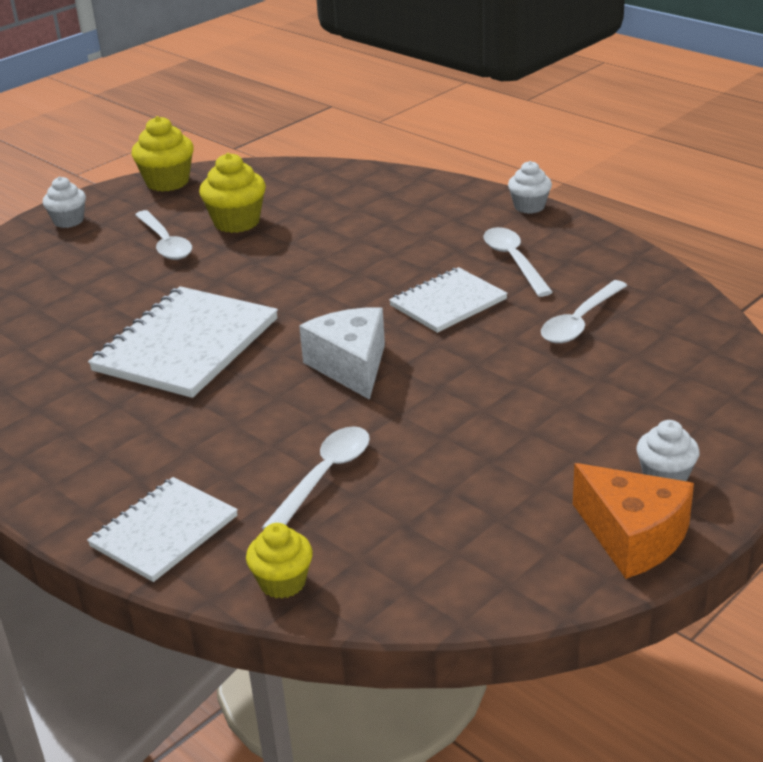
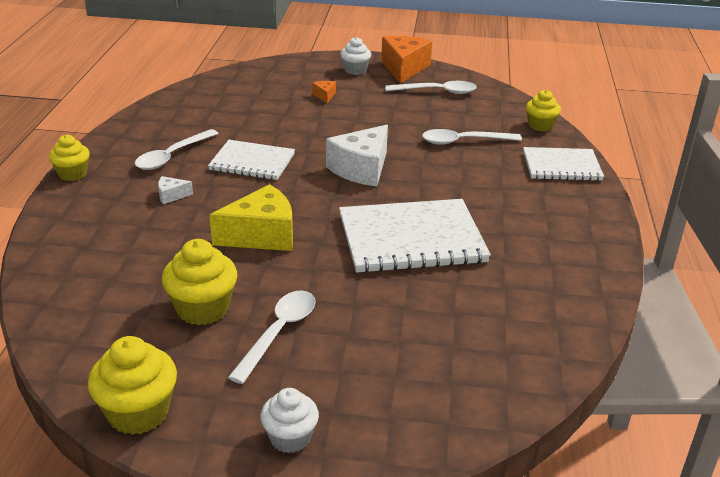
camera: 130 degrees left, 0 degrees up
(301, 270) = (261, 235): none -> yellow cheese
(428, 244) = (171, 196): none -> white cheese
(529, 206) = (72, 174): white cupcake -> yellow cupcake
(580, 321) = (234, 117): white spoon -> white spoon (437, 92)
(586, 411) = (324, 96): none -> orange cheese

